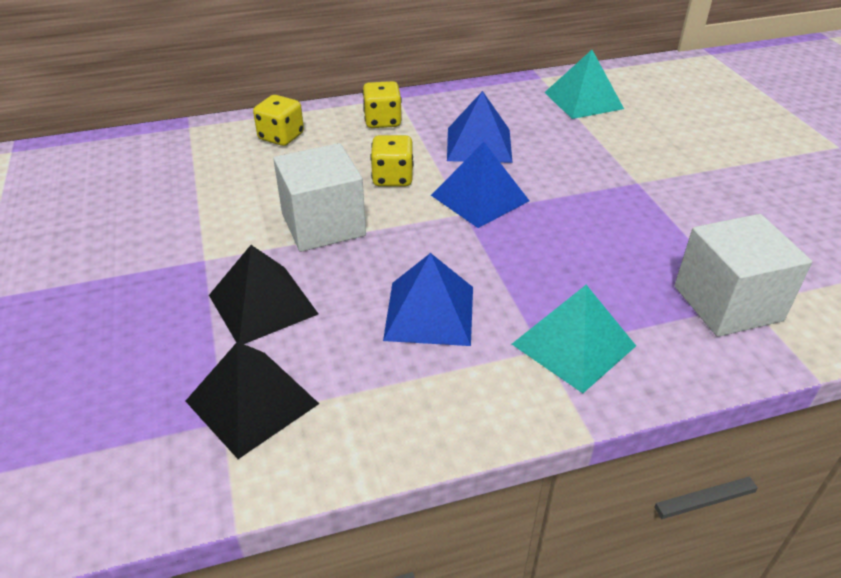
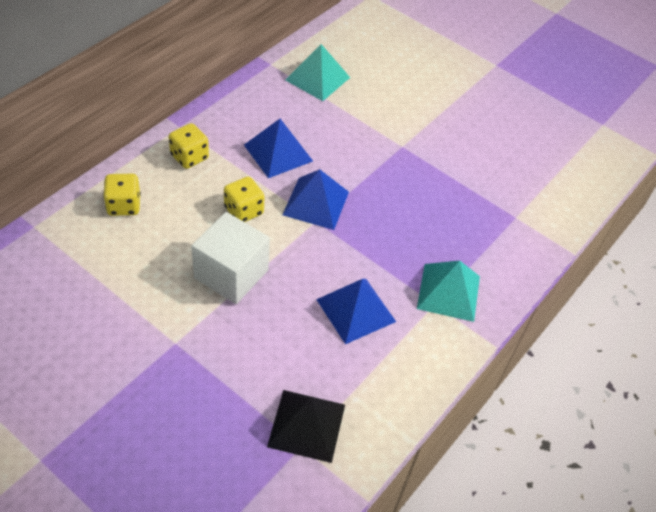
camera: 40 degrees left, 10 degrees up
(263, 304) = (249, 356): black pyramid -> none
(727, 303) = (506, 223): white cube -> none

